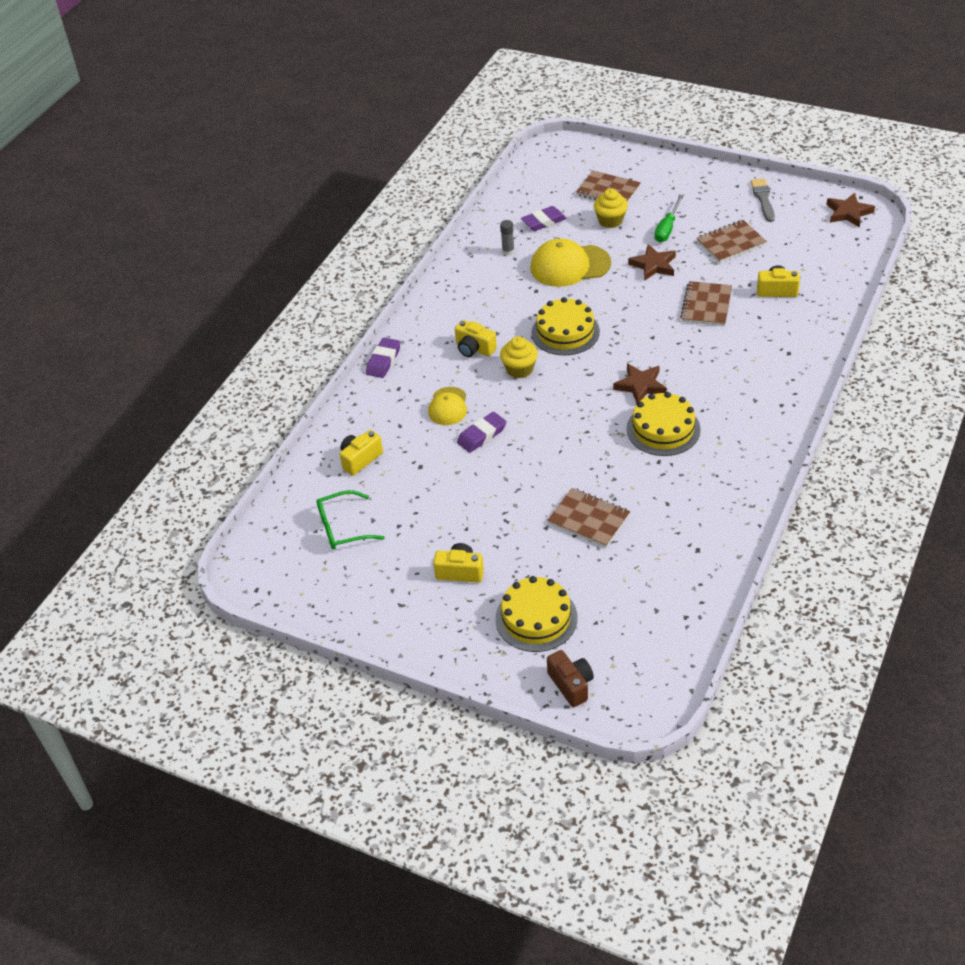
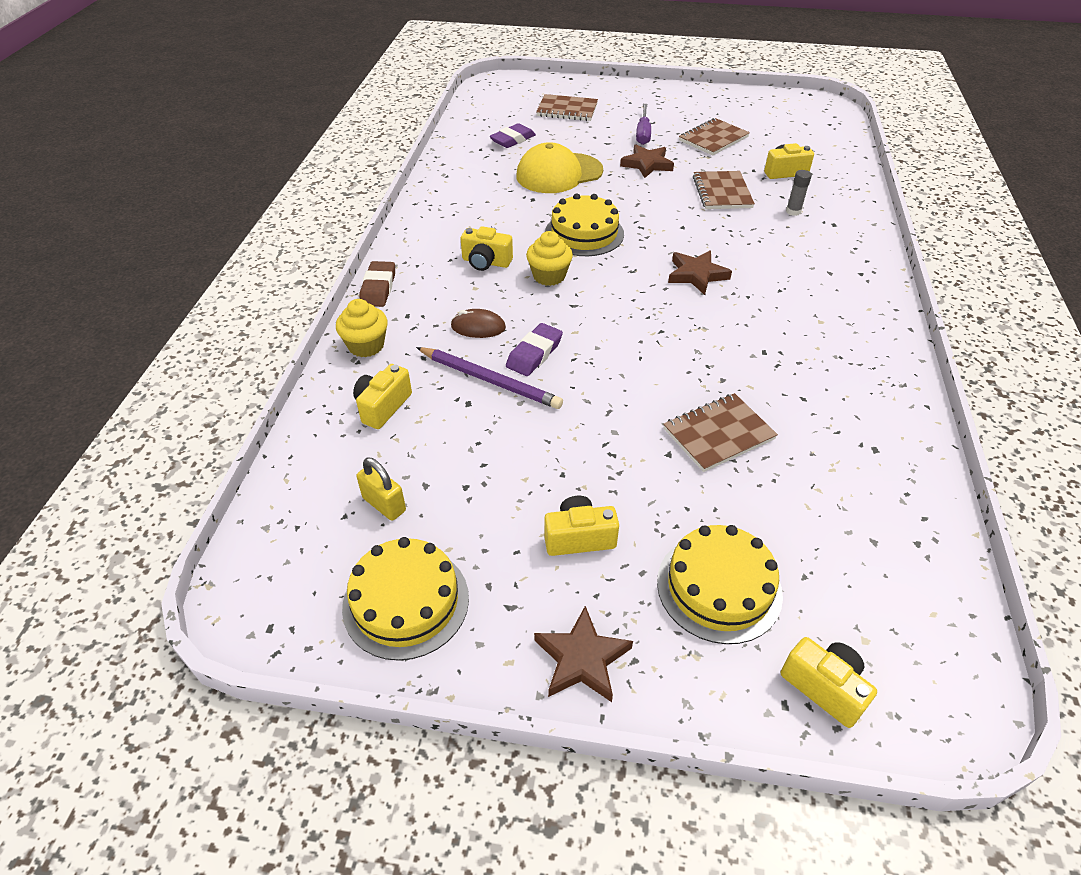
camera: 20 degrees left, 0 degrees up
(342, 528) = (384, 504): green glasses -> yellow padlock
(383, 361) = (378, 288): purple eraser -> brown eraser
(441, 451) = (490, 380): none -> purple pencil
(448, 406) = (478, 327): yellow cap -> brown mouse
(508, 251) = (486, 168): grey glue stick -> grey glue stick (793, 211)
(571, 685) = (824, 687): brown camera -> yellow camera
(588, 519) = (718, 434): brown notebook -> brown notebook turned 45 degrees counterclockwise
(610, 221) = (582, 133): yellow cupcake -> yellow cupcake (366, 345)
(663, 429) = (748, 316): yellow cake -> yellow cake (406, 602)
(667, 228) = (643, 133): green screwdriver -> purple screwdriver
(763, 199) = (721, 103): grey brush -> none
(848, 213) = (808, 106): brown star -> brown star (582, 659)

